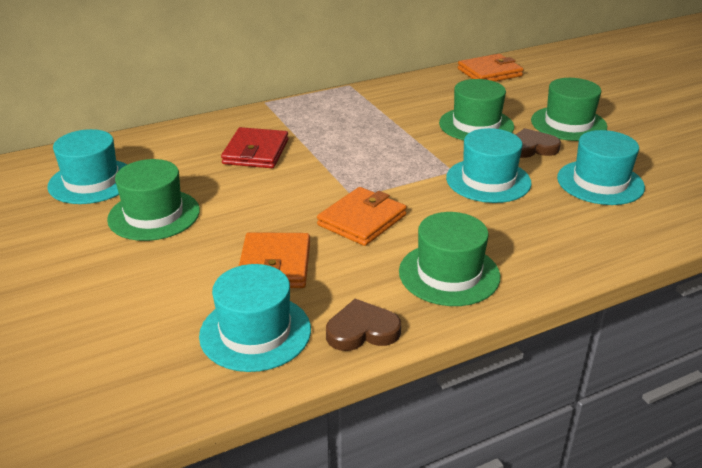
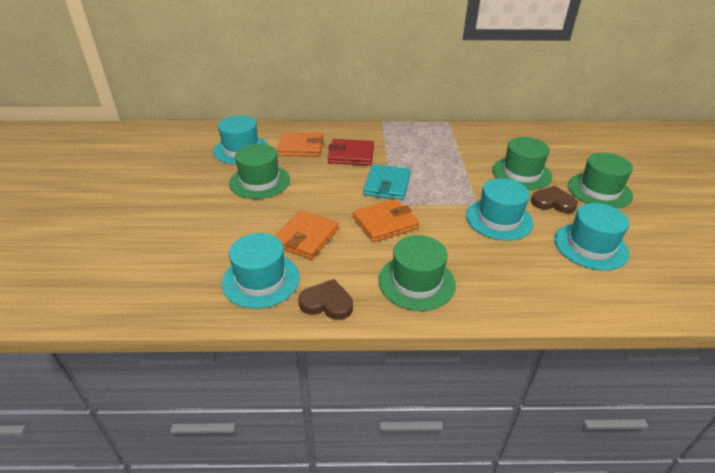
camera: 25 degrees right, 5 degrees up
(256, 152) = (351, 155): red wallet -> red wallet turned 60 degrees clockwise
(330, 176) = (387, 185): none -> turquoise wallet
(489, 72) = (563, 134): orange wallet -> orange wallet (301, 147)

